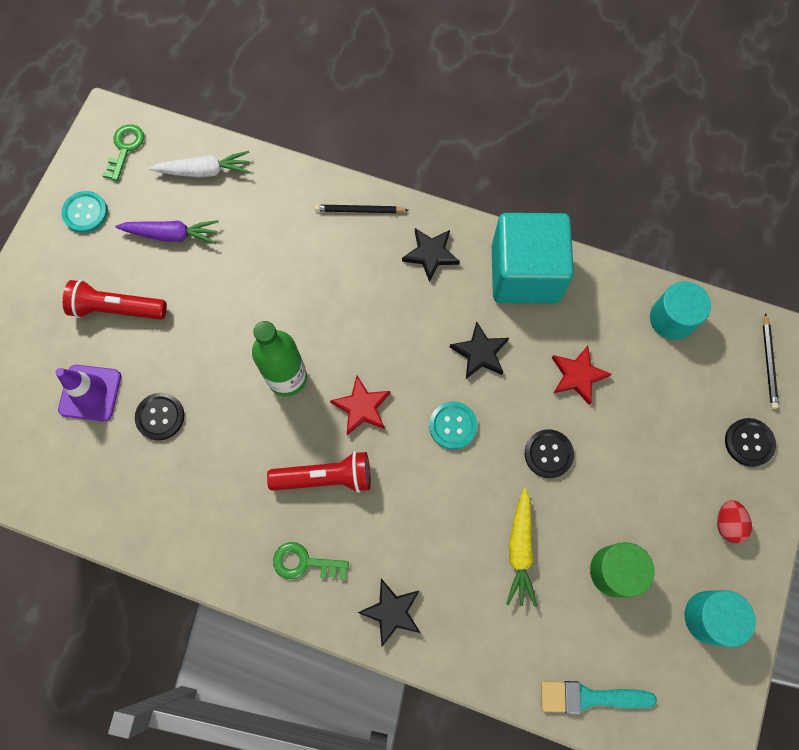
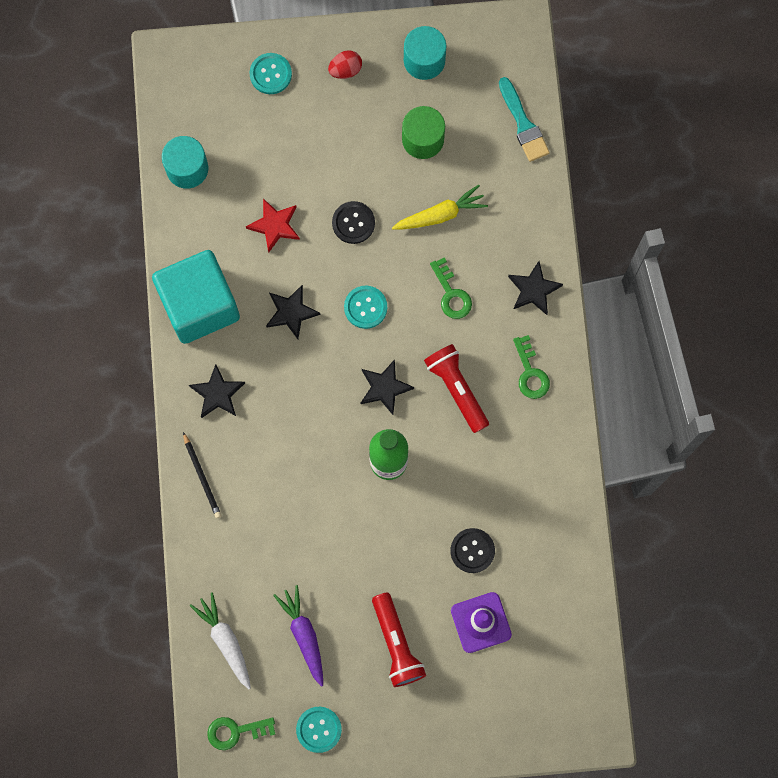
camera: 115 degrees left, 5 degrees up
(361, 407) = (384, 388): red star -> black star
(427, 519) = (451, 294): none -> green key
(749, 442) = (270, 74): black button -> turquoise button
(769, 363) = (192, 80): black pencil -> none

